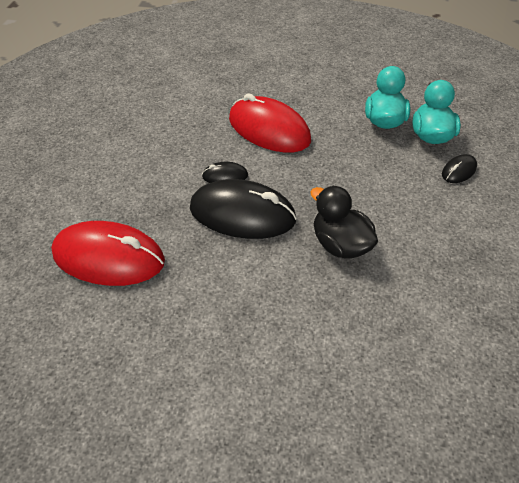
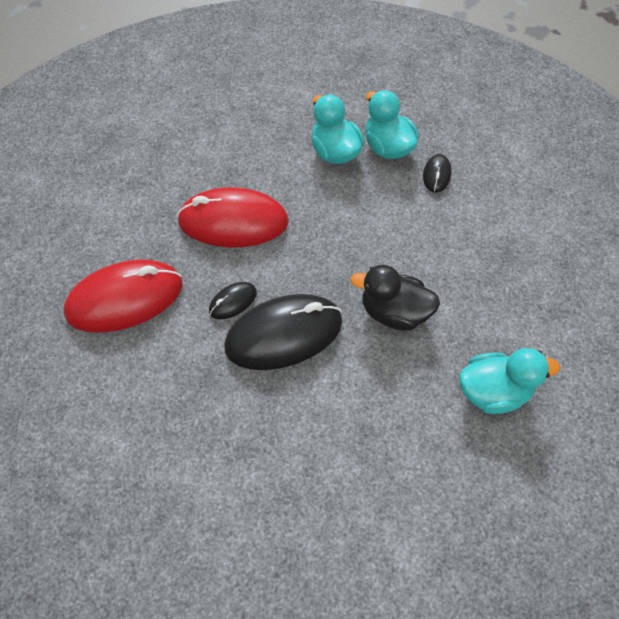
camera: 35 degrees left, 10 degrees up
(109, 257) = (193, 464): red mouse -> red mouse (125, 299)
(378, 346) = (493, 391): none -> turquoise duck

